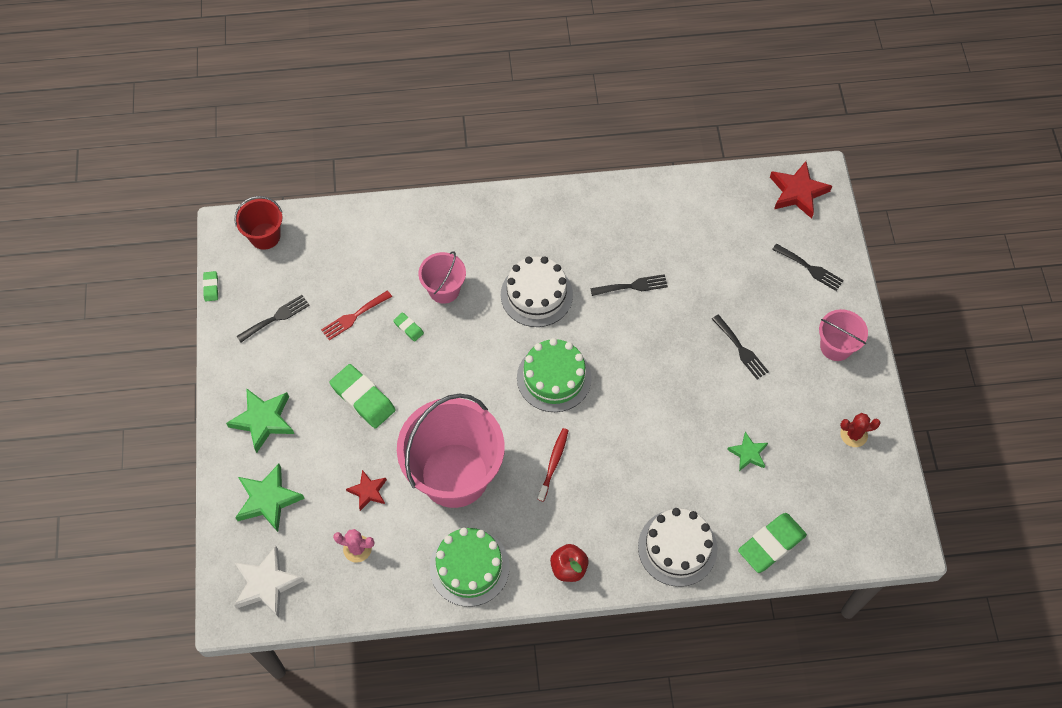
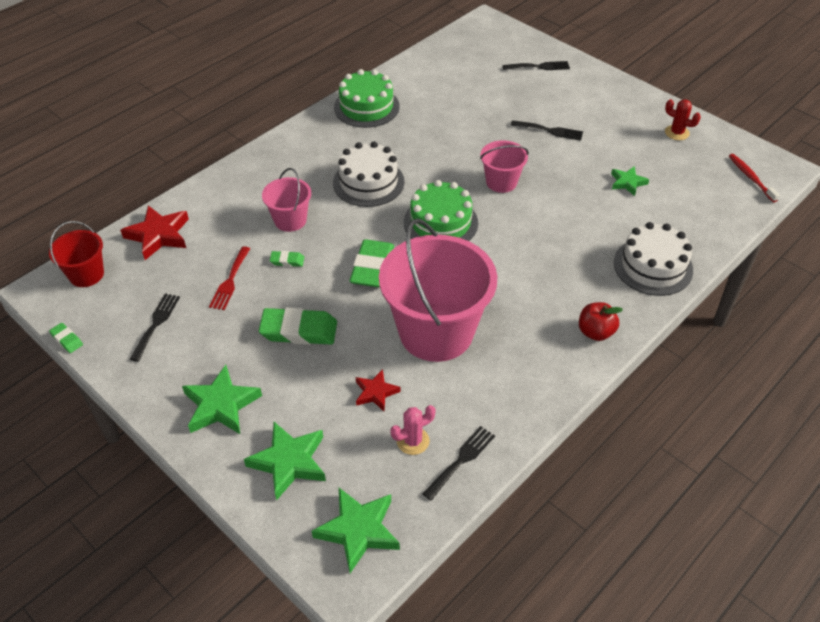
camera: 40 degrees left, 15 degrees down
(266, 584) = (358, 530): white star -> green star
(469, 567) = (521, 386): green cake -> green cake (366, 107)
(553, 463) = (503, 274): red toothbrush -> red toothbrush (751, 178)
(632, 286) = (434, 138): black fork -> black fork (461, 460)
(771, 544) = (708, 223): green eraser -> green eraser (372, 268)
(797, 192) = (482, 35): red star -> red star (158, 235)
(836, 346) = (606, 95): pink bucket -> pink bucket (501, 182)
(853, 435) = (677, 133): red cactus -> red cactus turned 75 degrees clockwise

